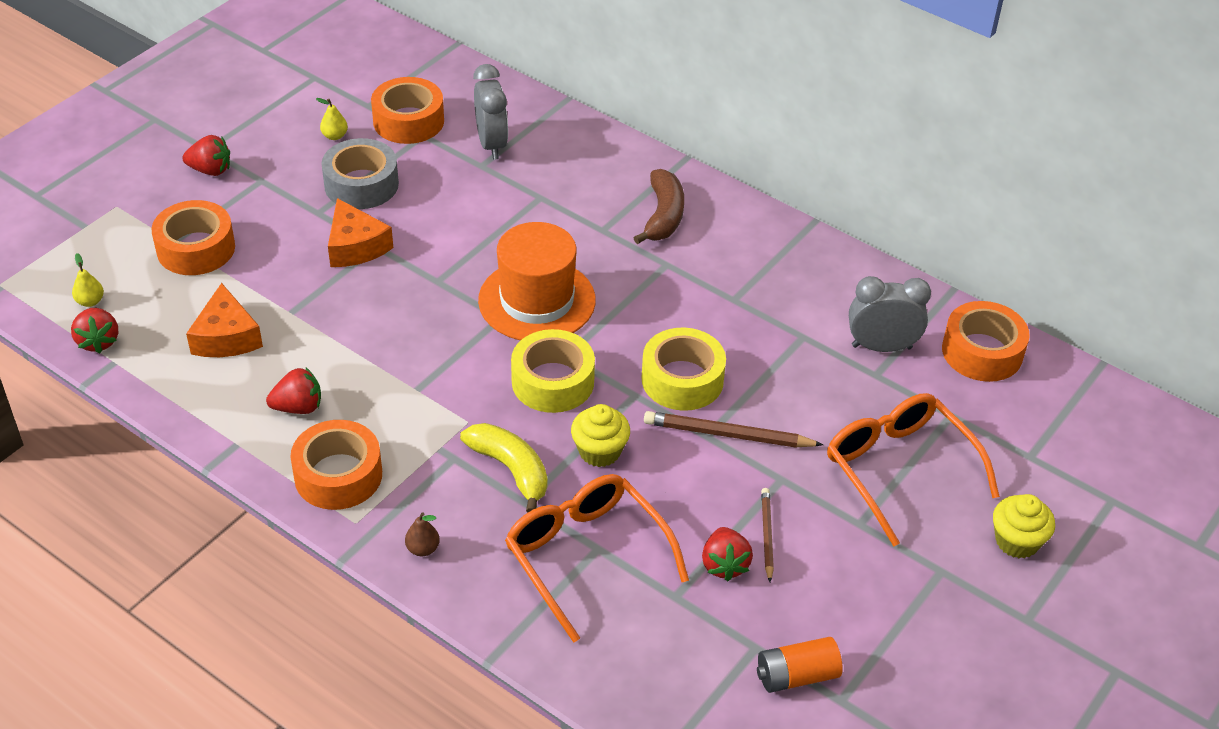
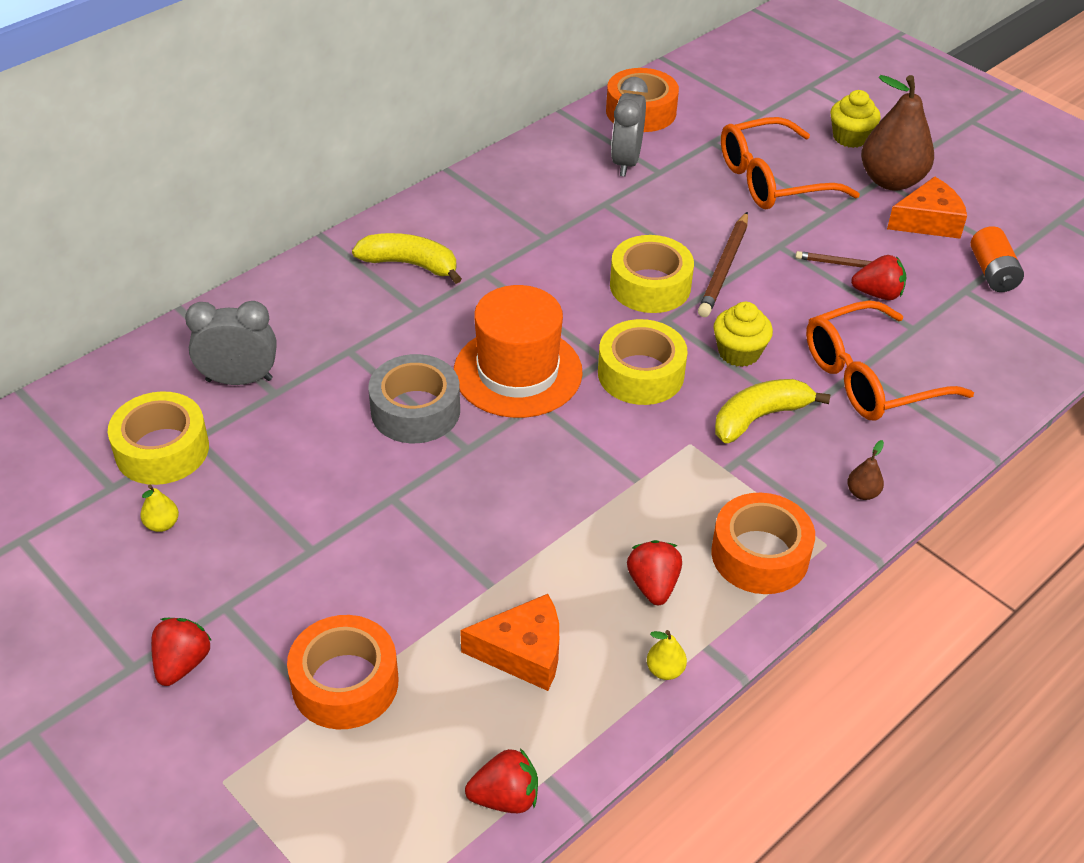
camera: 80 degrees left, 0 degrees up
(90, 301) = (422, 809): yellow pear -> yellow pear (665, 670)
(355, 246) = (387, 517): orange cheese -> orange cheese (928, 221)
(361, 184) = (272, 504): grey tape -> grey tape (415, 410)
(408, 121) = (162, 450): orange tape -> yellow tape
(663, 216) = (410, 264): brown banana -> yellow banana
(943, 580) = (891, 180): none -> brown pear

